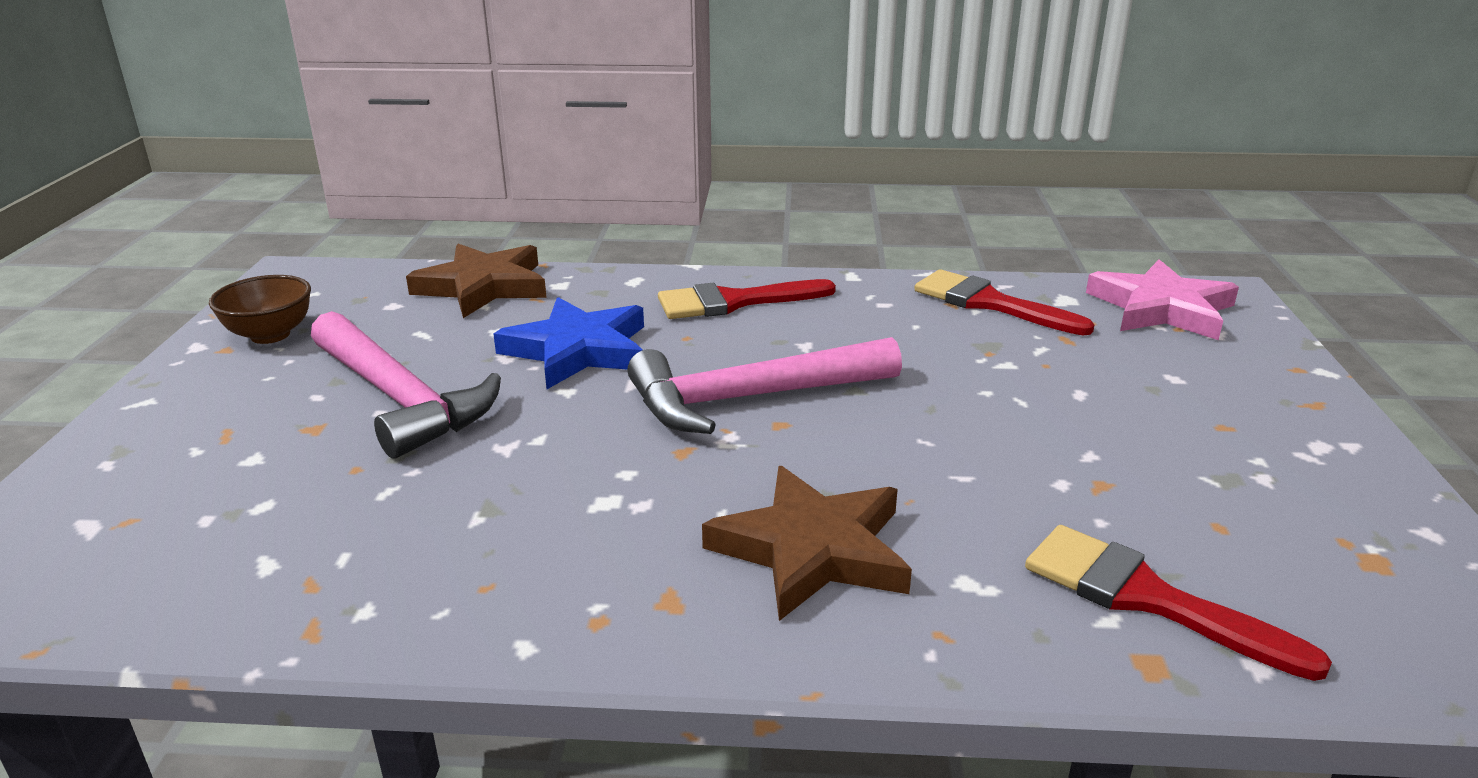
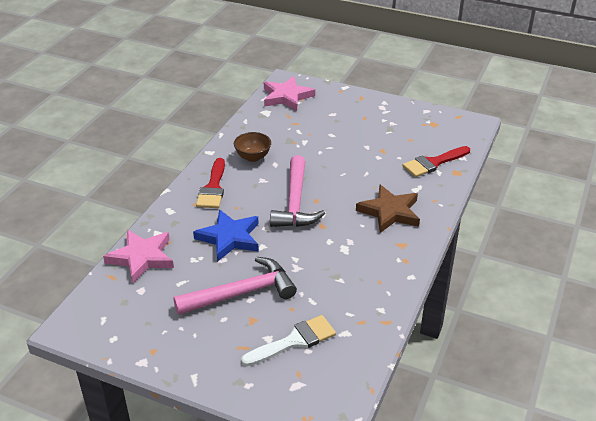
camera: 70 degrees left, 10 degrees up
(240, 493) = (294, 341): none -> white brush
(270, 335) = (148, 334): brown bowl -> brown bowl (253, 157)
(483, 287) = (142, 257): brown star -> pink star
(989, 303) = (258, 129): red brush -> none

